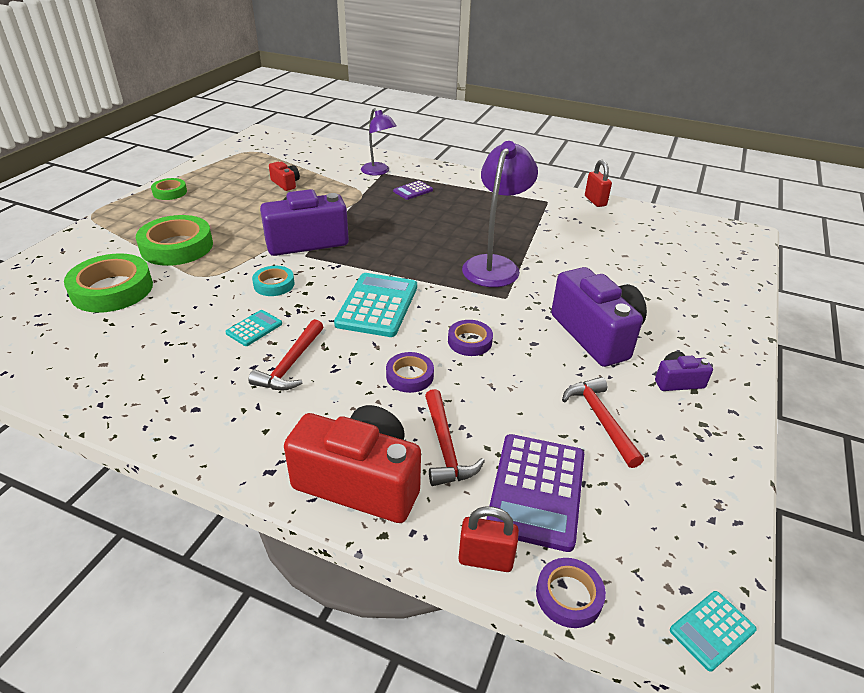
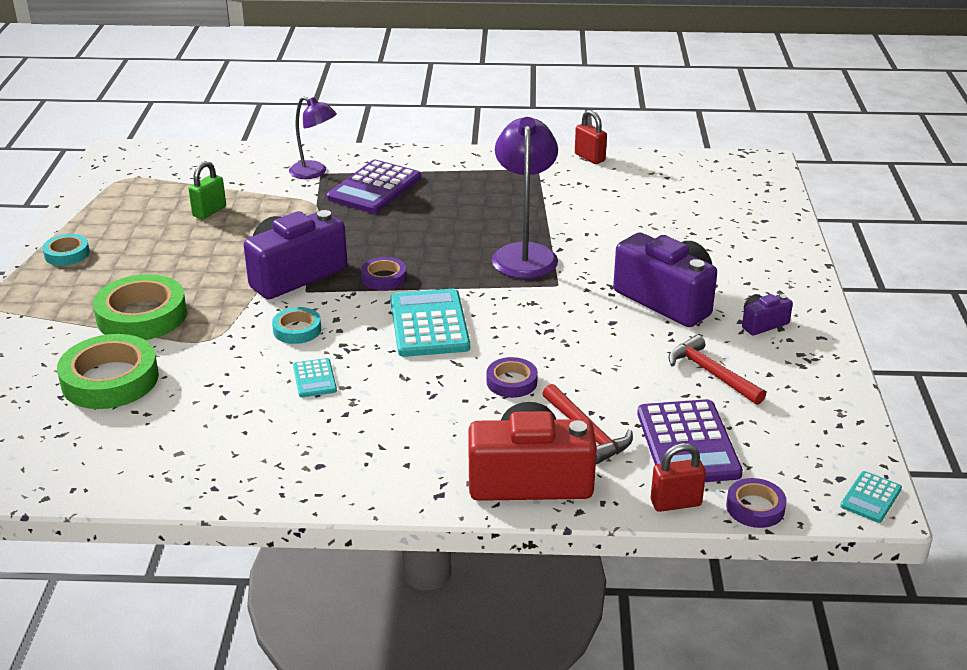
camera: 20 degrees left, 5 degrees down
(170, 192) = (67, 254): green tape -> turquoise tape
(254, 328) = (314, 378): turquoise calculator -> turquoise calculator turned 150 degrees clockwise
(286, 183) = (209, 211): red camera -> green padlock
(290, 364) = (383, 402): red hammer -> none
(413, 191) = (374, 188): purple calculator -> purple calculator, size x2.00
(469, 341) = (549, 336): purple tape -> purple tape (384, 278)

